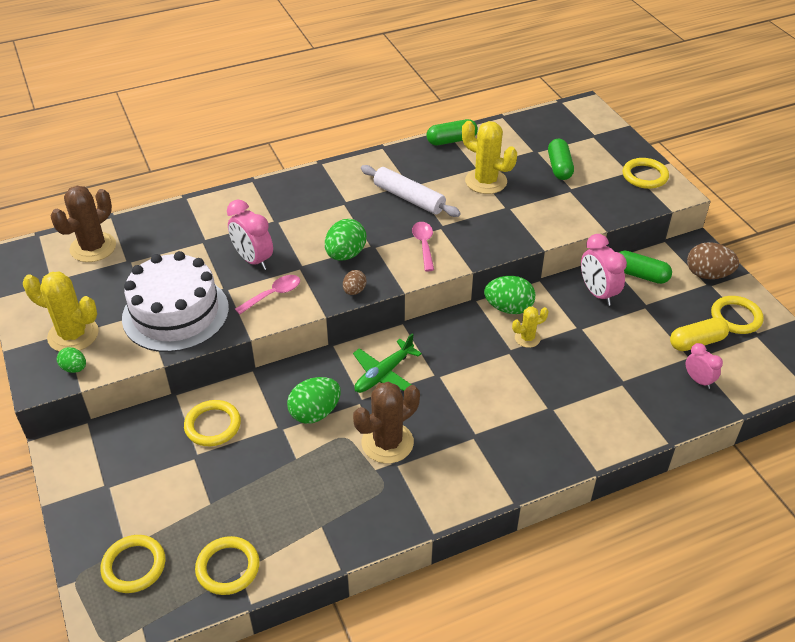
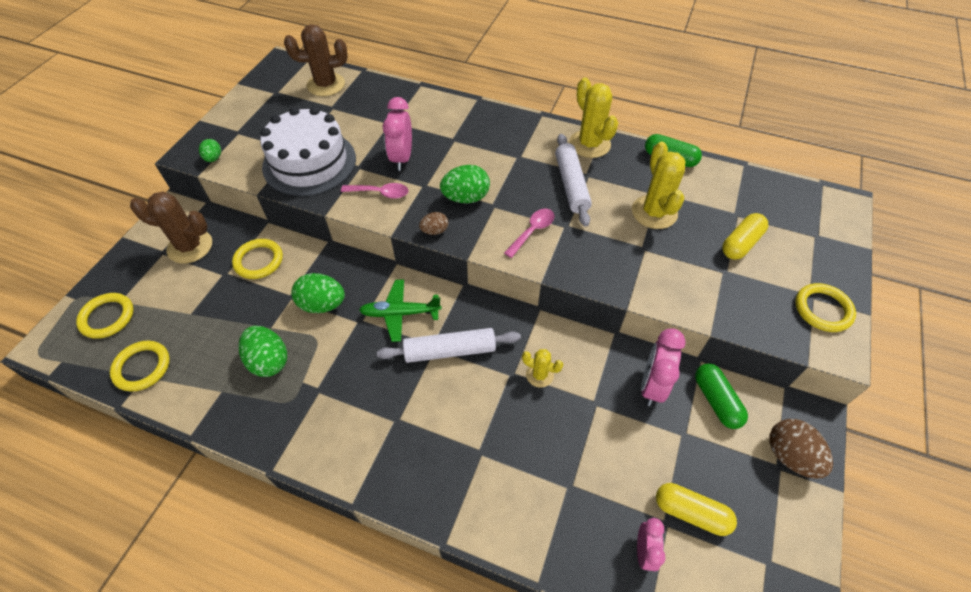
camera: 45 degrees right, 10 degrees up
(73, 335) = (241, 136): yellow cactus -> yellow cactus (589, 144)
(387, 443) = (335, 369): brown cactus -> brown cactus (190, 246)
(451, 369) = (450, 351): none -> white rolling pin
(508, 308) = (557, 336): green egg -> green egg (269, 361)
(559, 167) = (741, 243): green capsule -> yellow capsule
(736, 317) = (766, 524): yellow ring -> none

